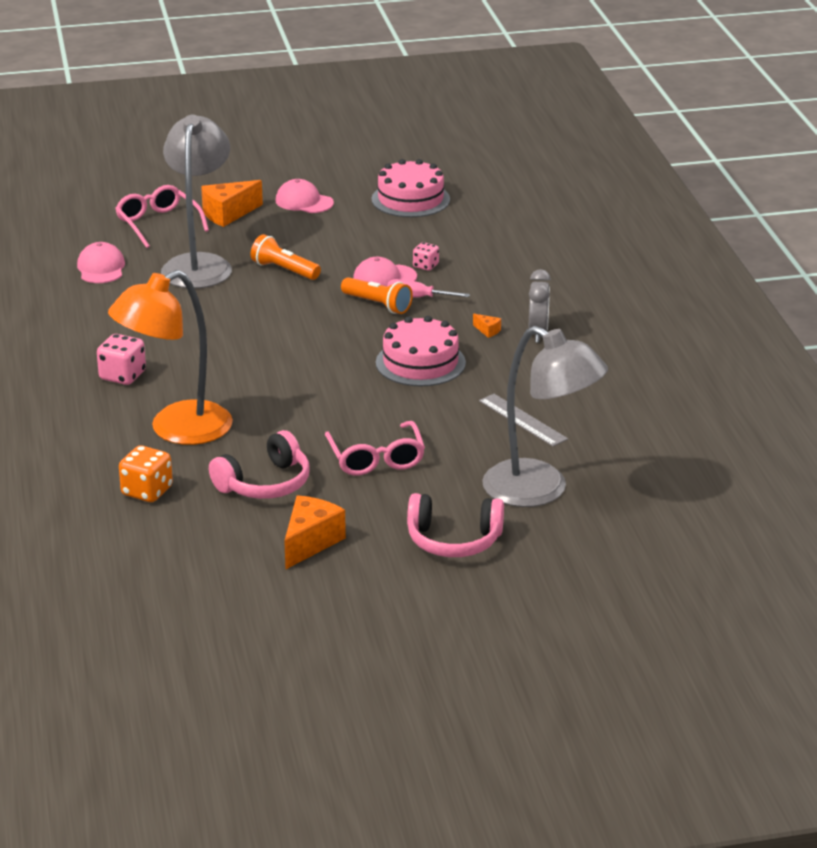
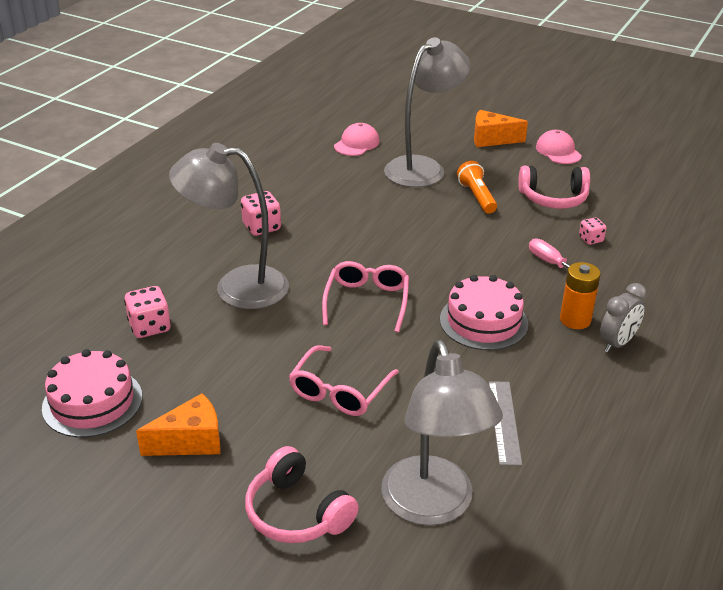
camera: 40 degrees right, 5 degrees up
(147, 491) = (150, 327): orange dice -> pink dice
(158, 224) = (435, 128): pink glasses -> pink glasses (367, 301)
(176, 430) = (236, 287): orange lamp -> grey lamp
(265, 484) = (232, 366): pink headphones -> pink headphones (553, 198)
(378, 305) = (512, 255): orange flashlight -> none
(384, 278) = (544, 235): pink cap -> none
(410, 199) = (644, 180): pink cake -> pink cake (92, 402)
(488, 331) = (575, 320): orange cheese -> orange battery

